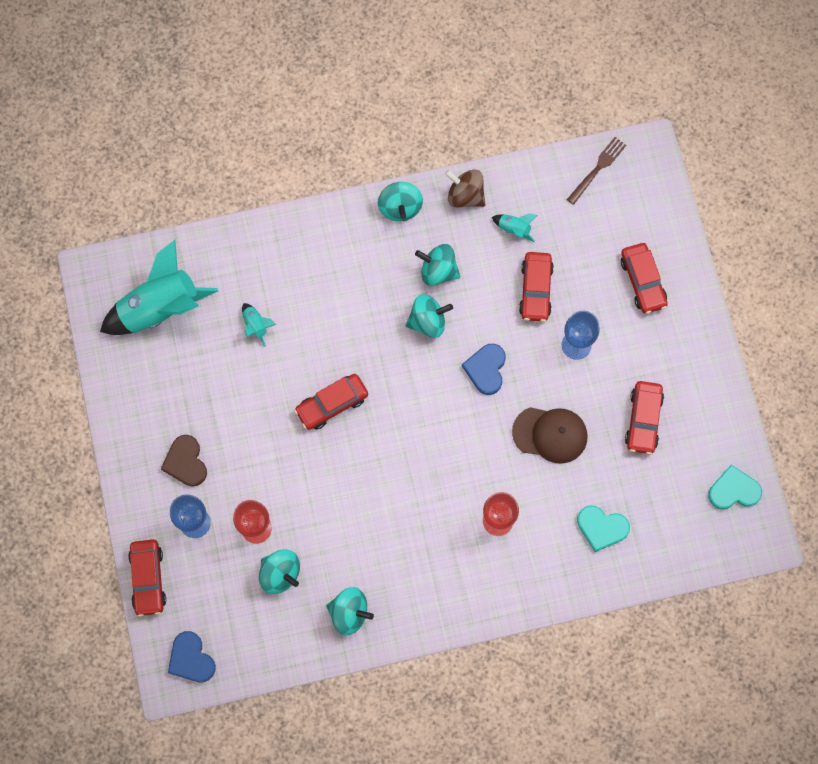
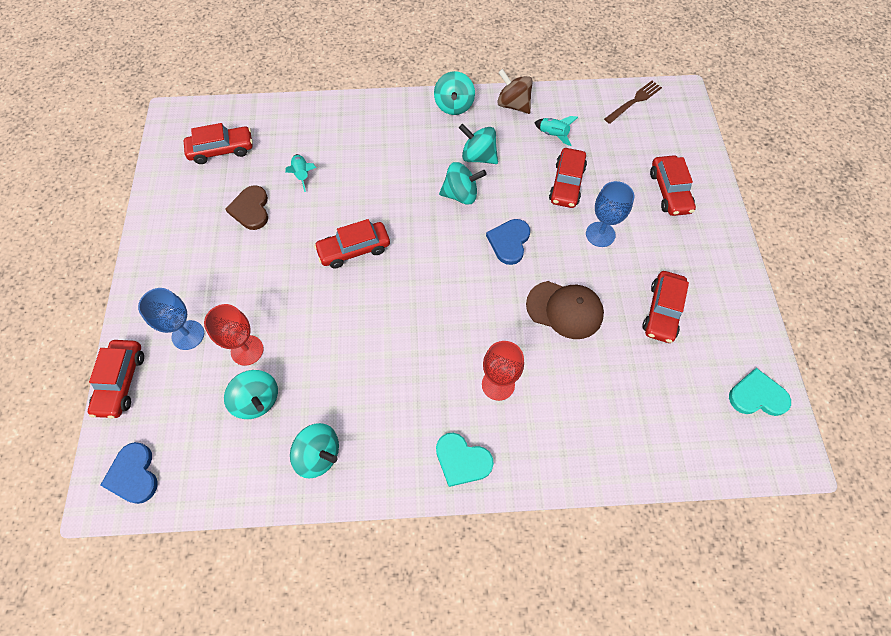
camera: 10 degrees right, 10 degrees down
(160, 309) = (221, 150): turquoise rocket -> red car
(185, 462) = (199, 278): brown heart -> brown heart (251, 209)
(602, 528) = (609, 411): turquoise heart -> turquoise heart (462, 460)

